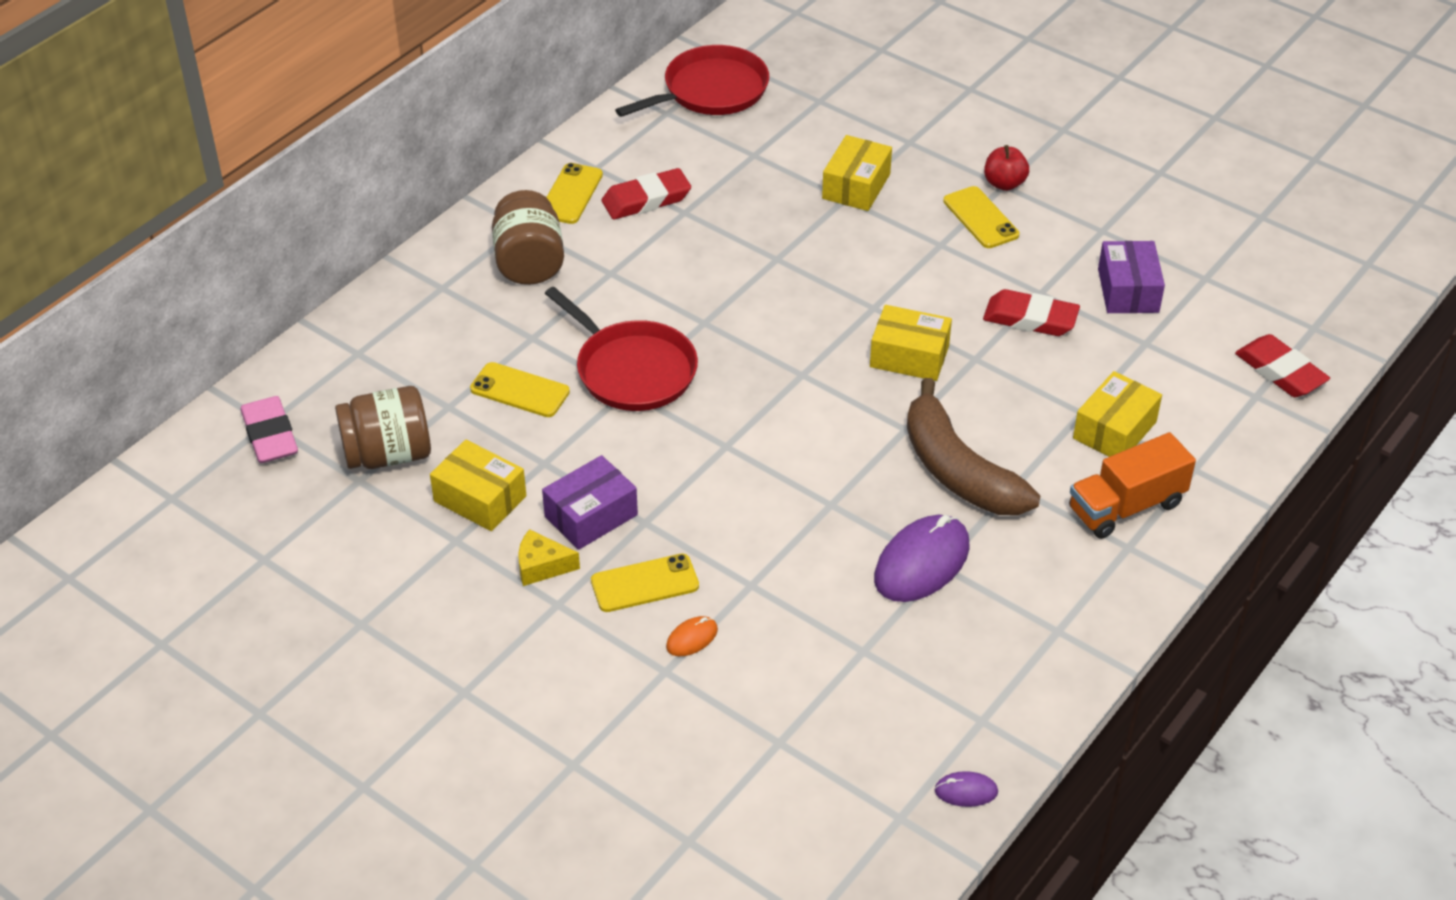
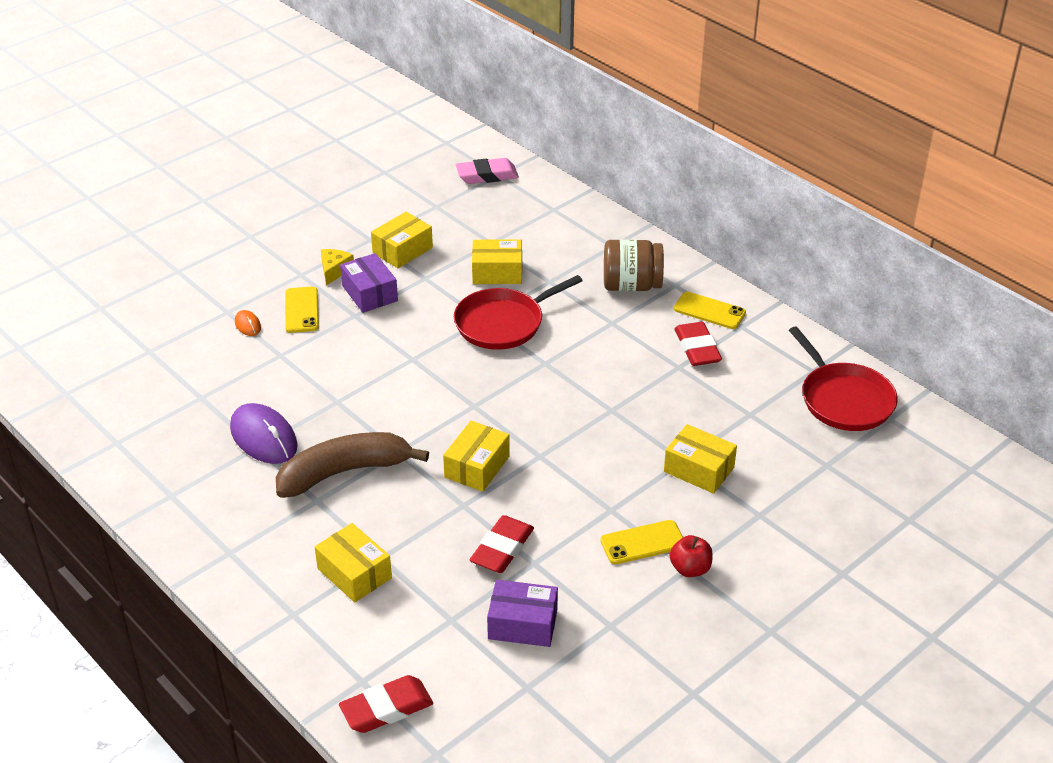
camera: 100 degrees right, 5 degrees down
(388, 454) = (455, 217): brown jar -> none
(519, 390) = (497, 272): yellow phone -> yellow box
(966, 791) = (67, 425): purple mouse -> none
(1126, 506) = (270, 561): orange truck -> none

